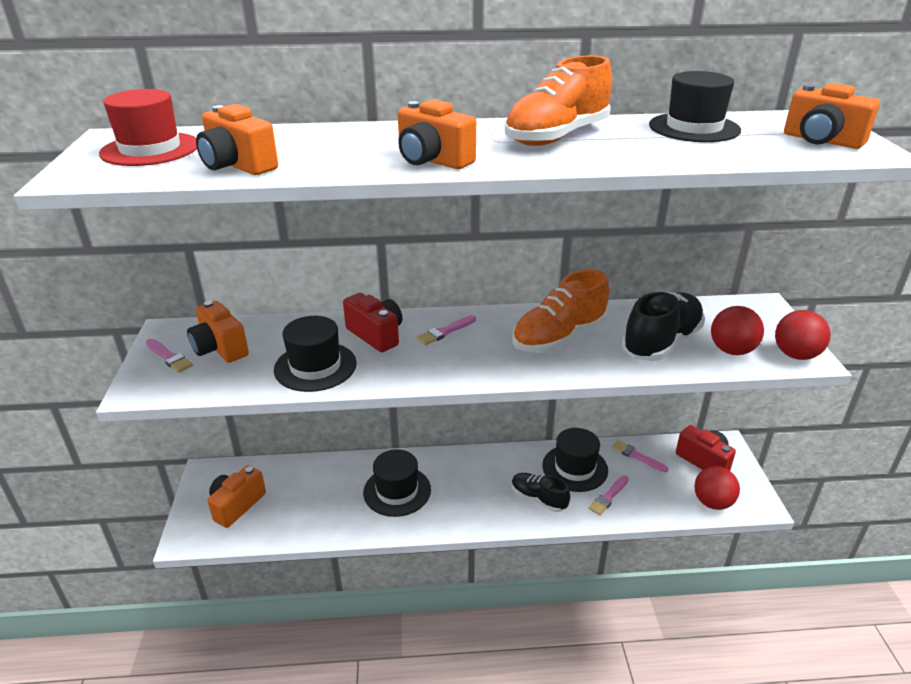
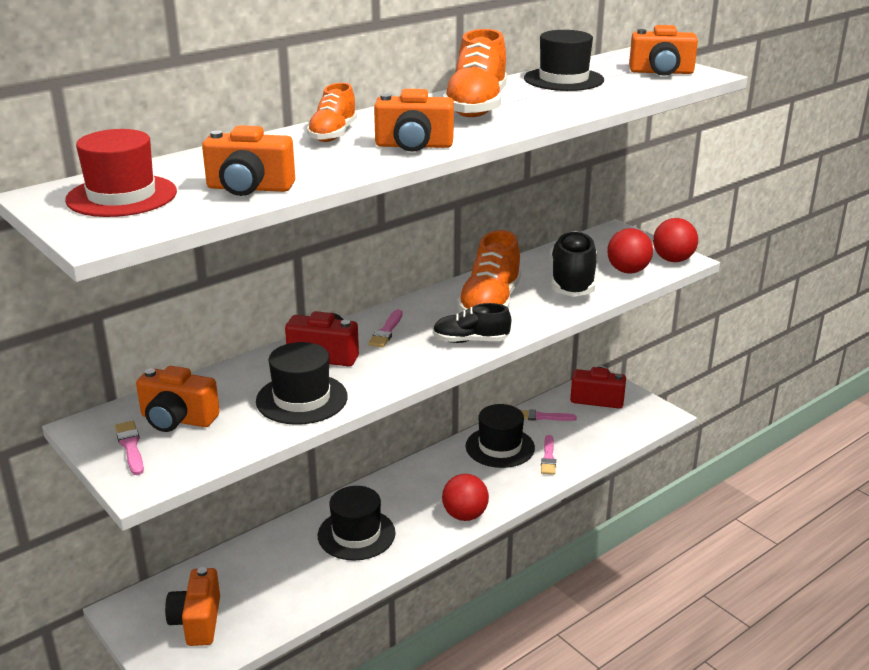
camera: 35 degrees left, 5 degrees down
(169, 357) = (130, 446): pink brush -> pink brush turned 120 degrees counterclockwise
(388, 135) = (333, 134): none -> orange shoe
(538, 499) = (492, 484): black shoe -> black shoe (470, 341)
(712, 502) = (630, 427): red ball -> red ball (465, 515)

